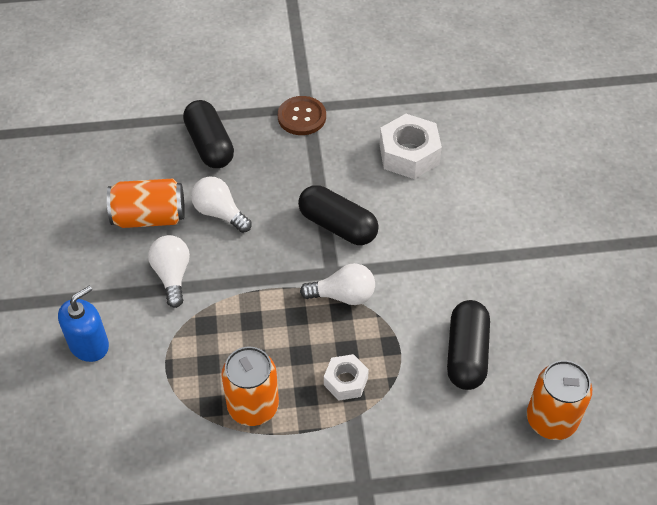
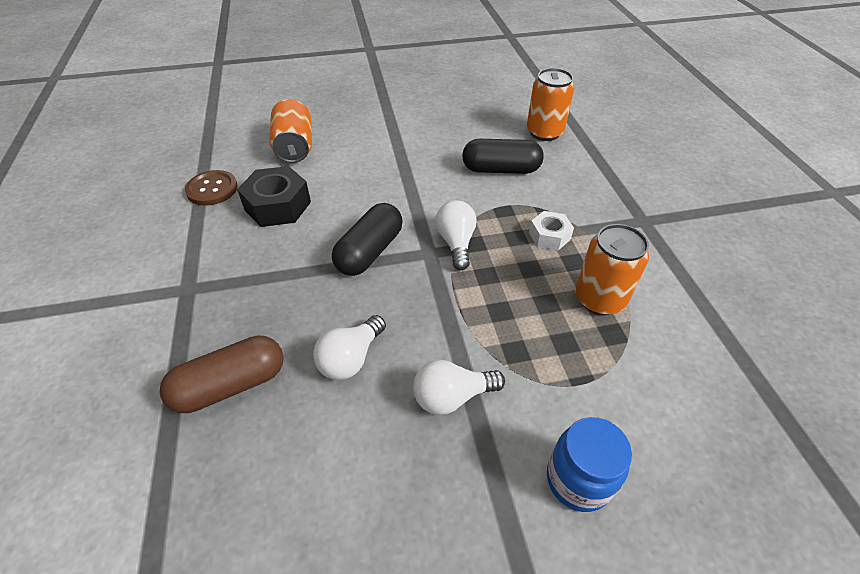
camera: 95 degrees left, 5 degrees down
(89, 345) = (578, 480): blue soap dispenser -> blue jar
(149, 217) = (357, 441): orange can -> orange can (295, 147)
(210, 145) = (231, 385): black capsule -> brown capsule
(302, 117) = (202, 292): brown button -> brown button (212, 189)
(409, 154) = (278, 206): white nut -> black nut

